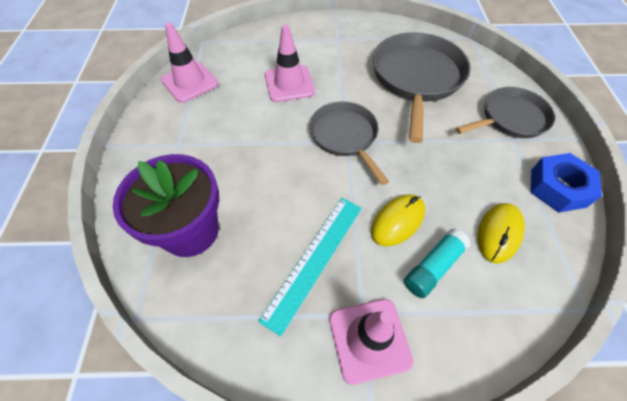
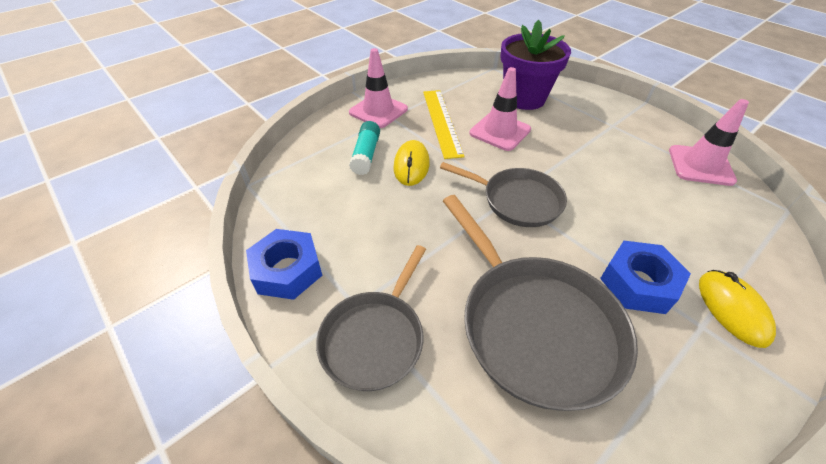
camera: 140 degrees right, 10 degrees down
(289, 84) = (635, 219): pink traffic cone -> pink traffic cone (500, 131)
(314, 260) = (441, 122): turquoise ruler -> yellow ruler
(340, 63) = (638, 283): none -> blue nut
(499, 233) = (330, 198): yellow mouse -> yellow mouse (732, 309)

